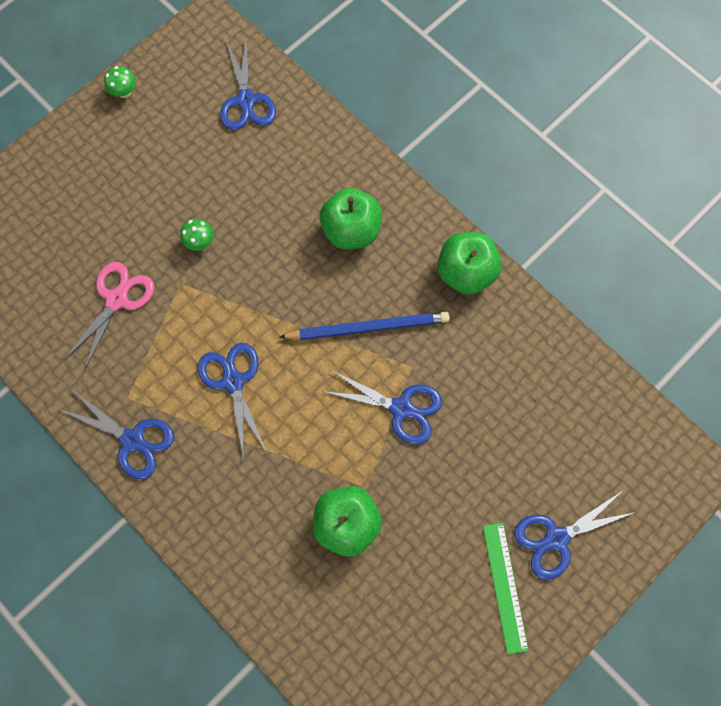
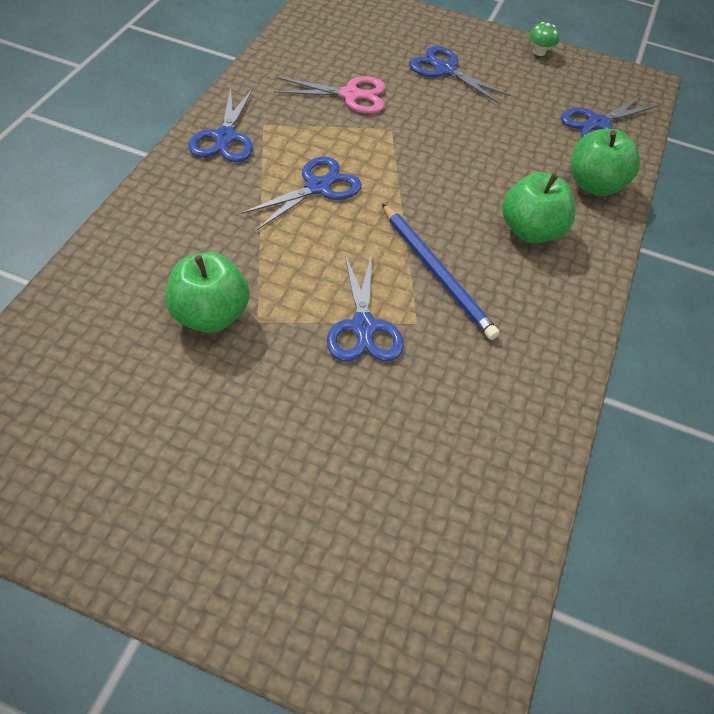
camera: 60 degrees right, 20 degrees down
(200, 242) = (439, 130): green mushroom -> none
(466, 273) = (557, 341): green apple -> green apple (594, 185)
(505, 587) = (191, 497): green ruler -> none
(556, 538) = (279, 540): blue scissors -> blue scissors (445, 70)

